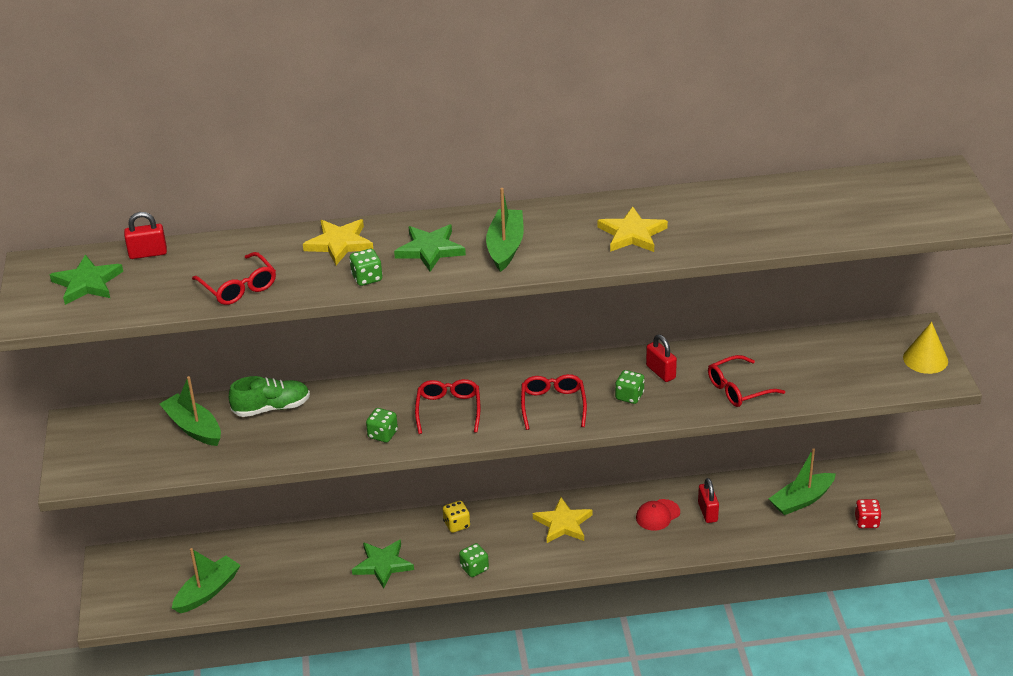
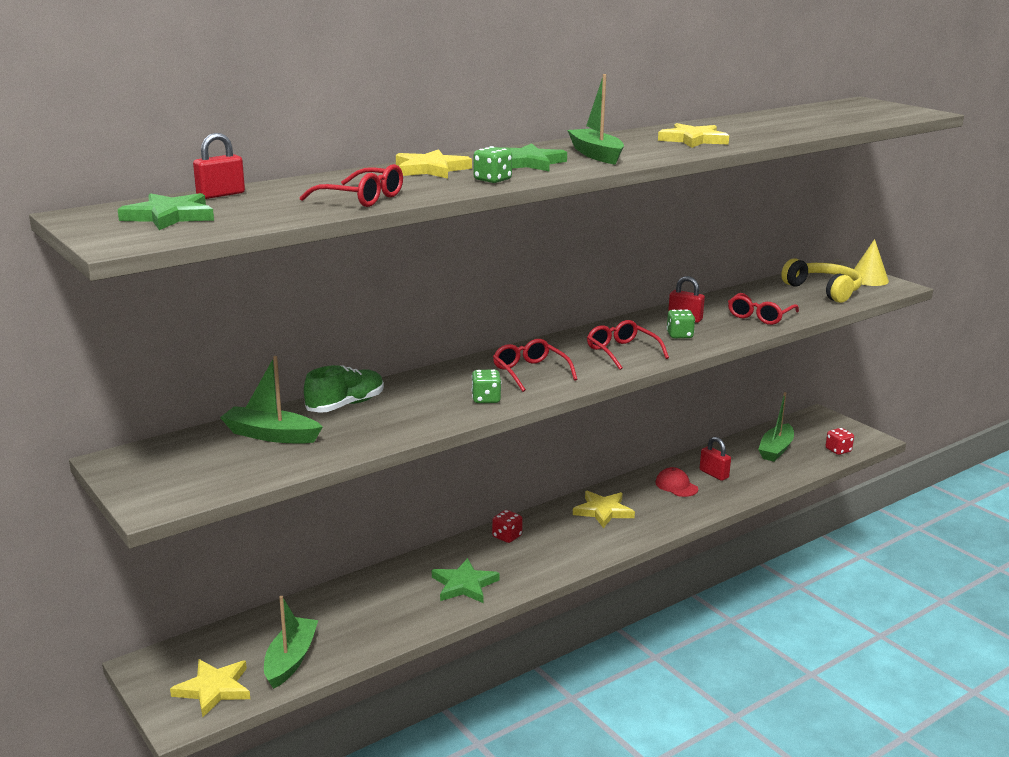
camera: 30 degrees left, 15 degrees down
(141, 598) = (214, 689): none -> yellow star
(456, 524) = (507, 536): yellow dice -> red dice
(474, 568) = (556, 563): green dice -> none
(657, 515) = (676, 486): red cap -> red cap turned 120 degrees clockwise
(853, 365) = (824, 290): none -> yellow headphones

